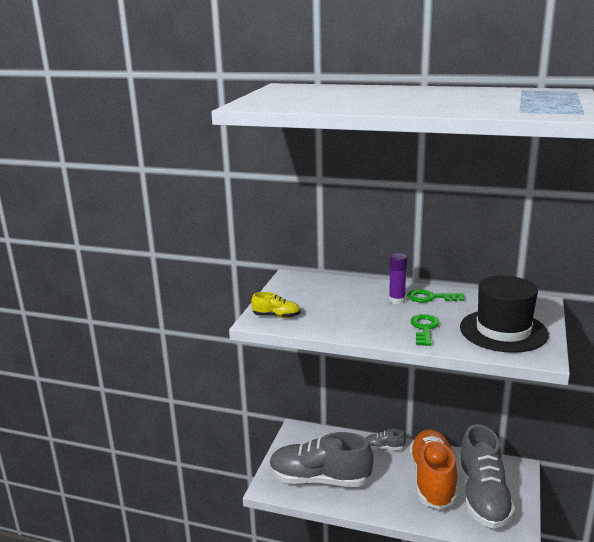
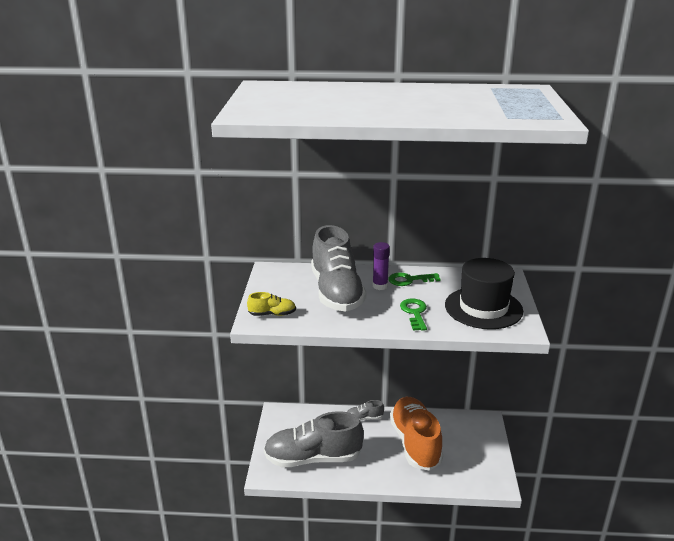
camera: 15 degrees left, 5 degrees up
(482, 497) = (461, 452): grey shoe -> grey shoe (336, 292)

